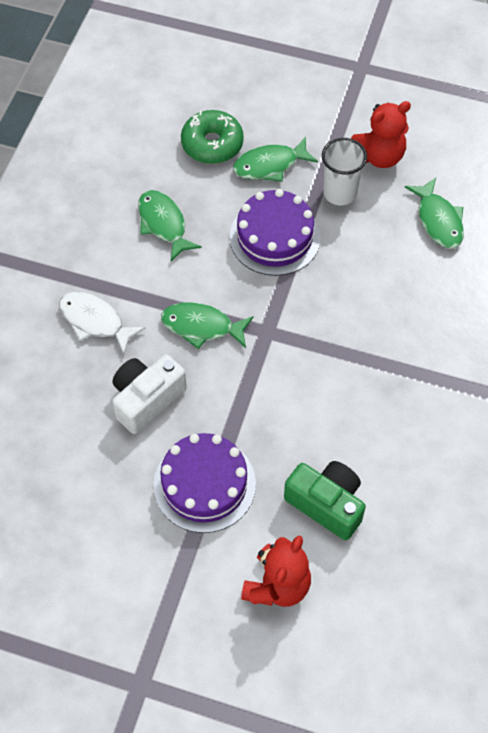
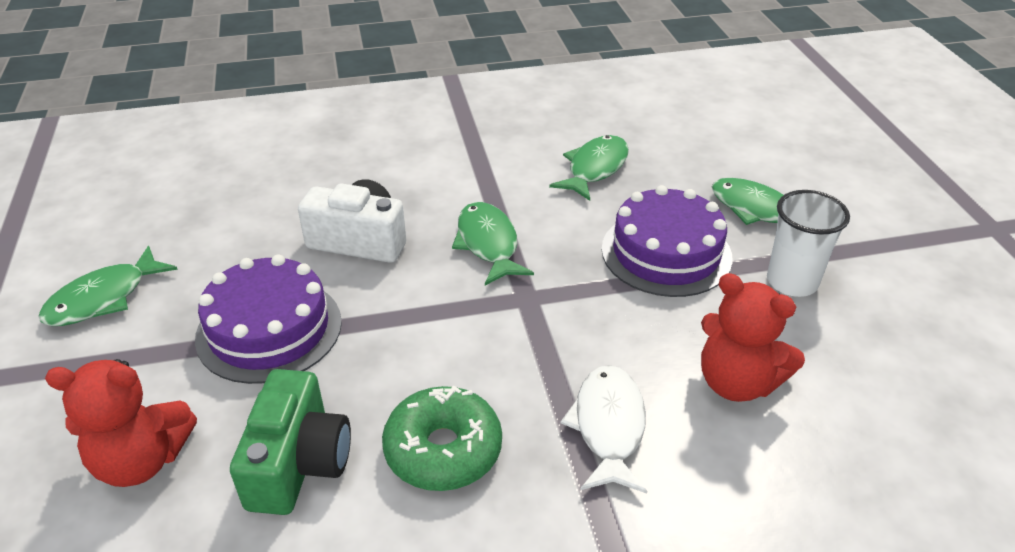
camera: 60 degrees right, 20 degrees down
(95, 321) = (432, 171): white fish -> white fish (608, 427)
(212, 144) = (733, 161): green donut -> green donut (443, 450)
(379, 156) = (891, 295): red teddy bear -> red teddy bear (736, 382)
(438, 220) = (868, 398): green fish -> green fish (104, 298)

